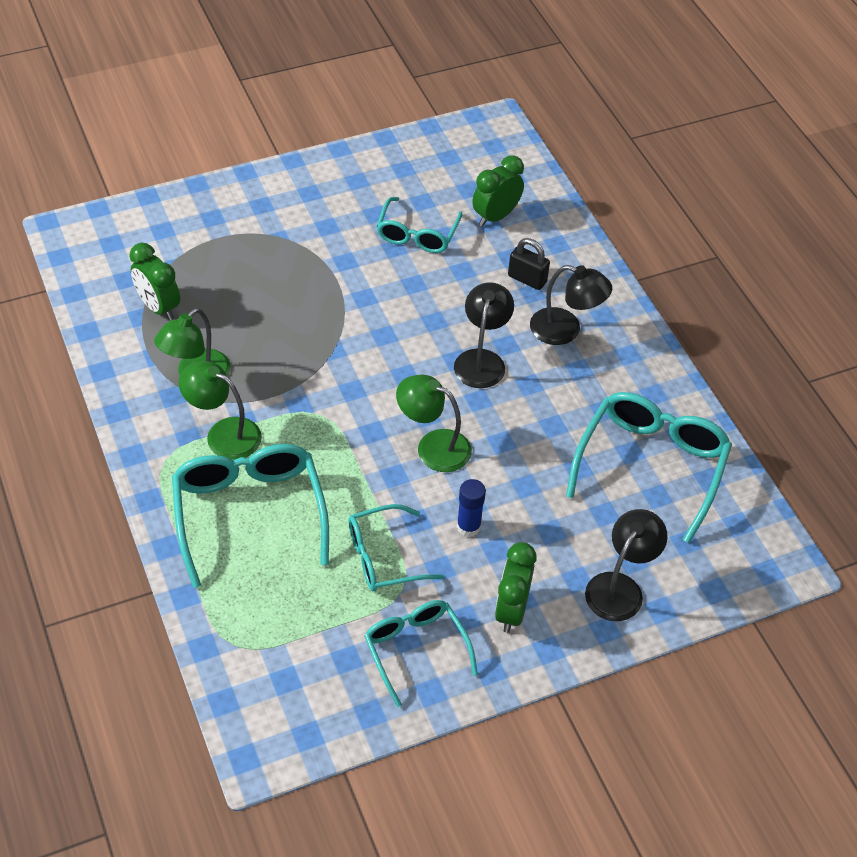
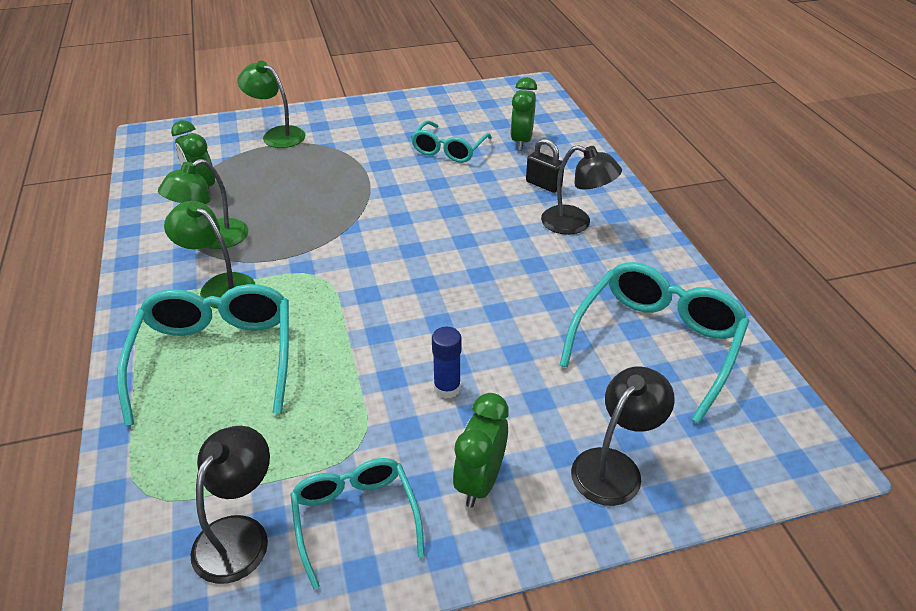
camera: 10 degrees right, 10 degrees down
(384, 557) = (346, 412): turquoise glasses -> none
(433, 446) = (425, 310): green lamp -> green lamp (277, 135)
(481, 360) = (489, 242): black lamp -> black lamp (239, 534)
(495, 216) = (521, 141): green clock -> green clock turned 45 degrees counterclockwise

